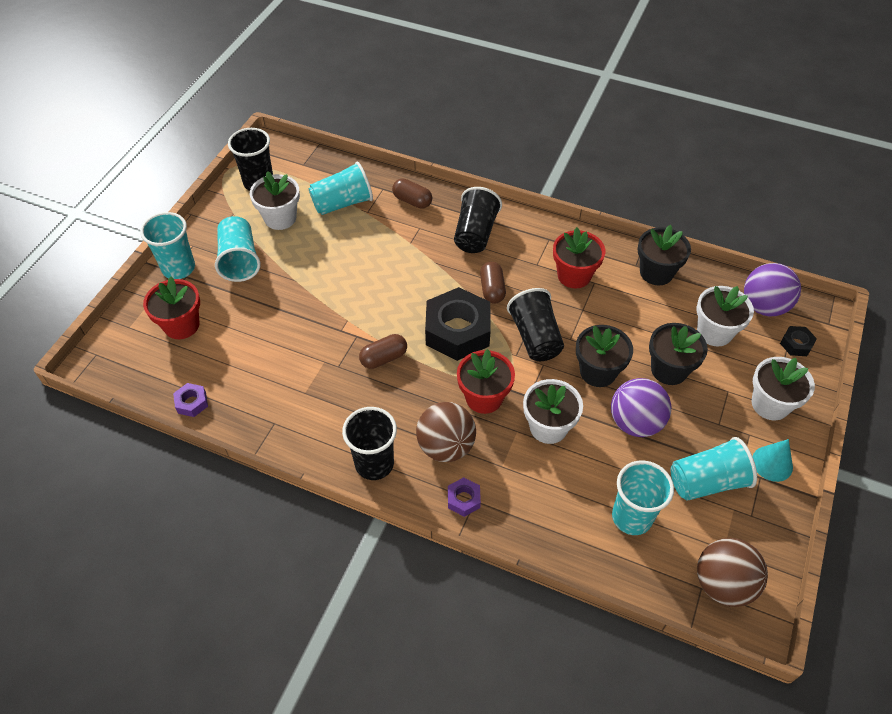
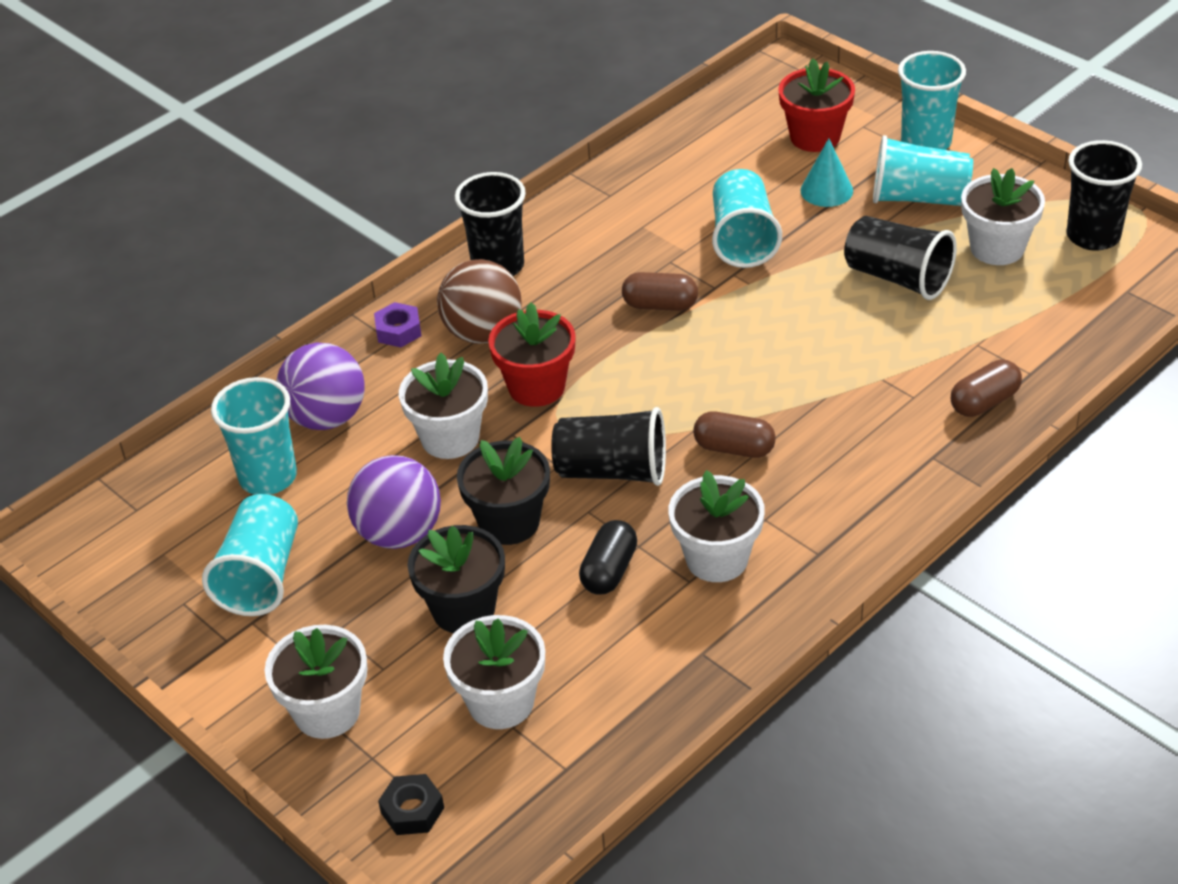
camera: 115 degrees right, 10 degrees down
(192, 403) = (679, 135): purple nut -> none
(343, 203) = (1008, 320): turquoise cup -> turquoise cup (743, 239)
(384, 358) = (660, 305): brown capsule -> brown capsule turned 75 degrees counterclockwise
(457, 331) = (670, 389): black nut -> none
(475, 233) = (871, 461): black cup -> black cup (898, 278)
(574, 275) = (717, 559): red flower pot -> white flower pot
(606, 316) = (609, 571): none -> black capsule
(656, 272) = (670, 675): black flower pot -> none
(723, 584) = (124, 532): brown ball -> none
(763, 306) = (516, 803): purple ball -> purple ball (327, 417)
(772, 463) = (236, 664): turquoise cone -> turquoise cone (826, 190)

